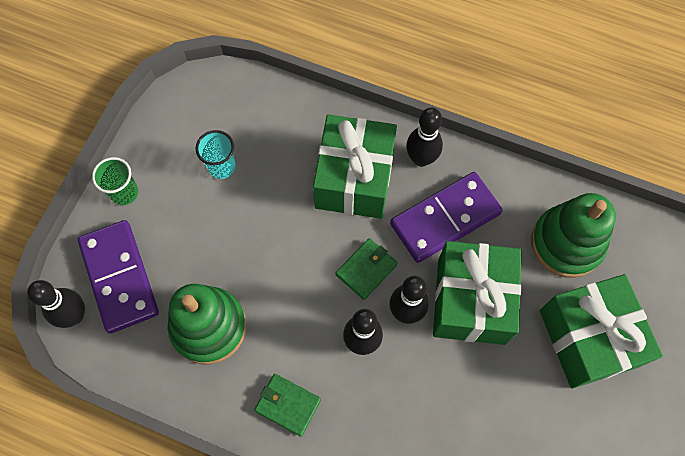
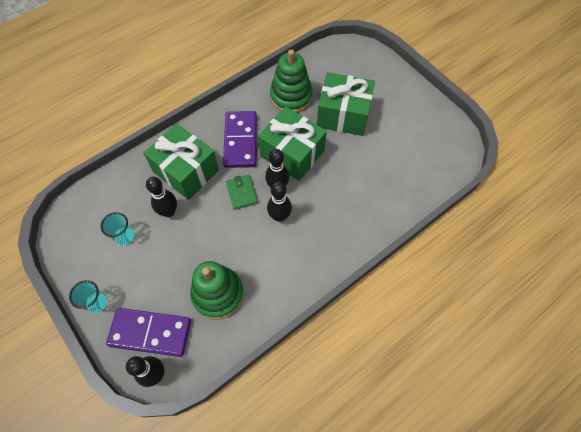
camera: 60 degrees left, 5 degrees down
(124, 193) = (97, 303): green cup -> turquoise cup
(287, 405) = (291, 273): green wallet -> none
(421, 159) = (199, 133): black bowling pin -> black bowling pin (169, 212)

